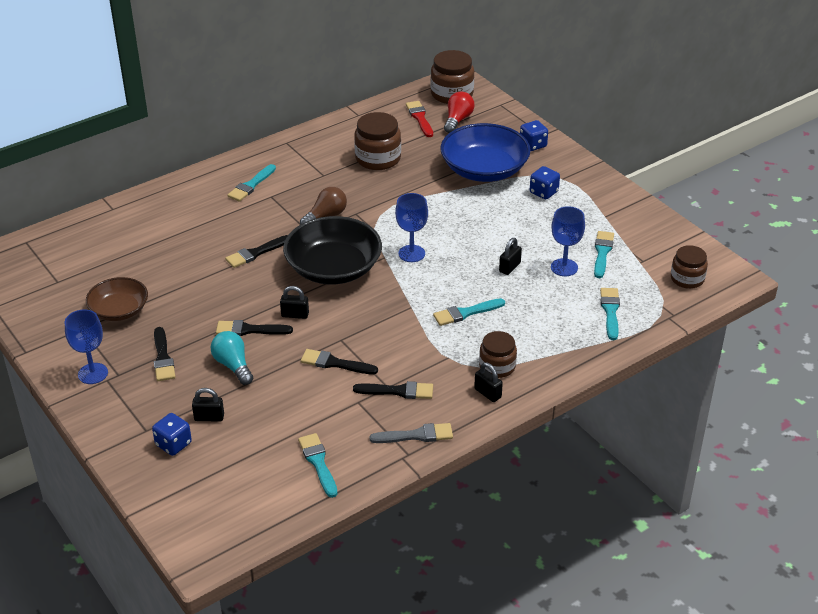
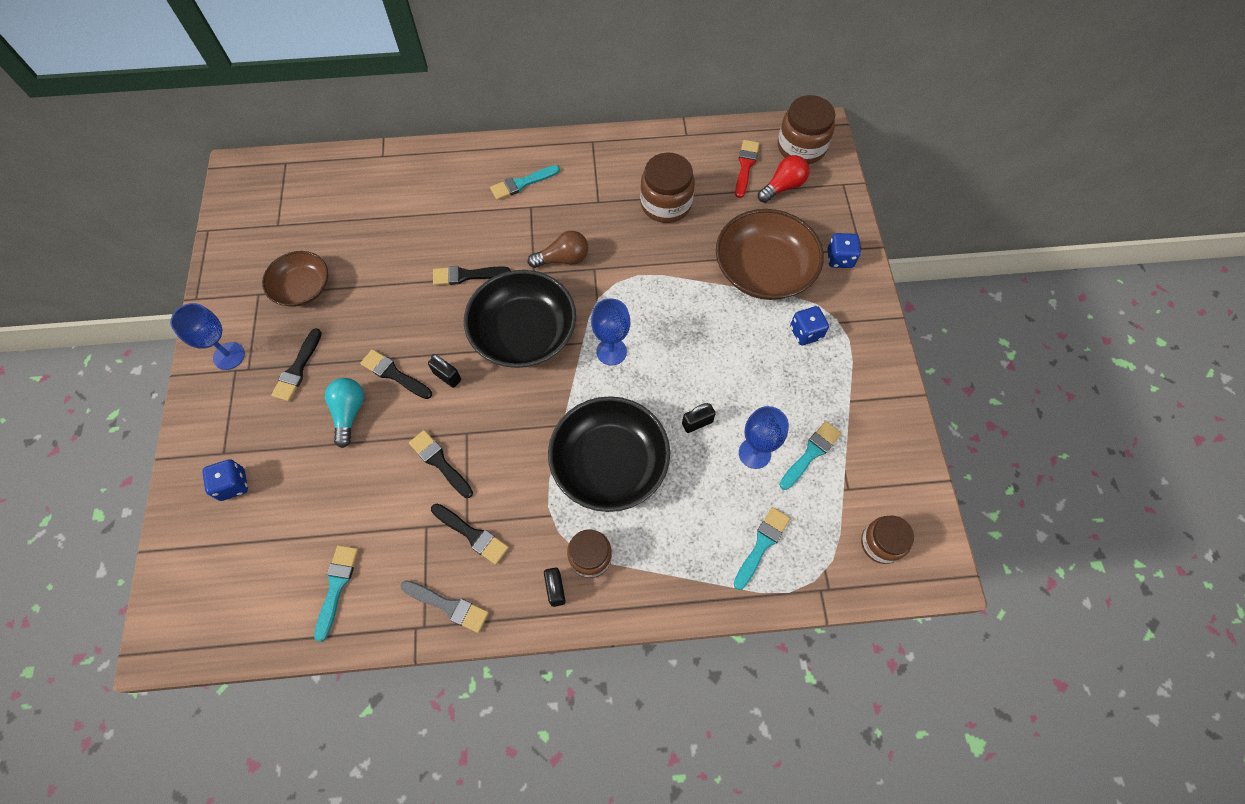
camera: 30 degrees right, 25 degrees up
(209, 417) = (284, 468): black padlock -> none
(466, 313) = (609, 463): turquoise brush -> black bowl
(484, 169) = (764, 270): blue bowl -> brown bowl

